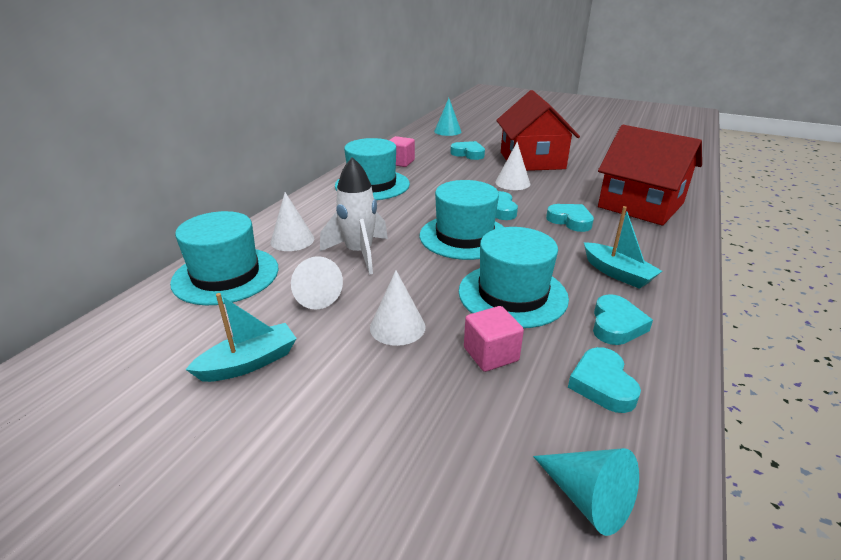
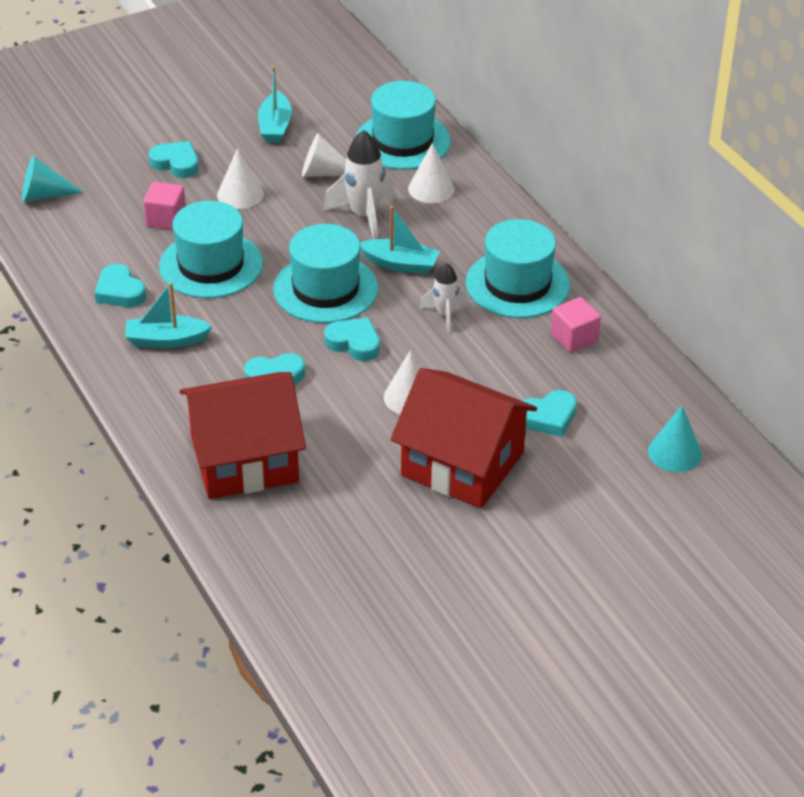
camera: 125 degrees right, 10 degrees up
(400, 222) = (400, 264): none -> turquoise boat
(430, 194) = (445, 315): none -> white rocket
(602, 384) = (88, 247): turquoise heart -> turquoise heart (176, 163)

